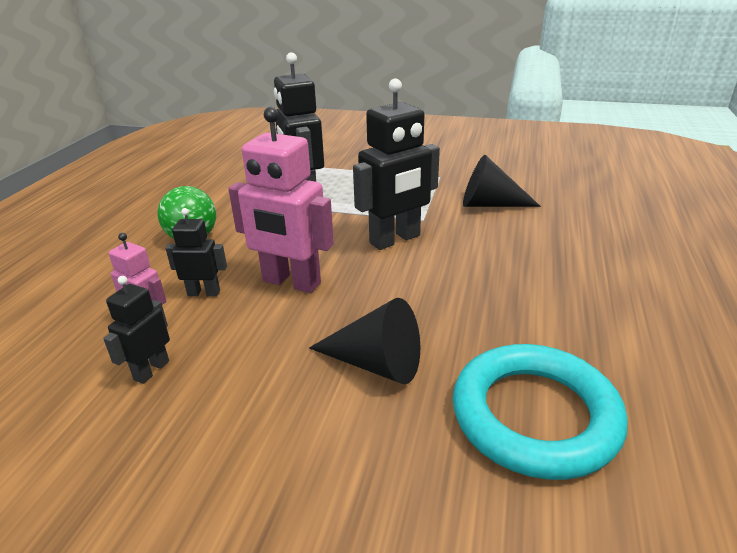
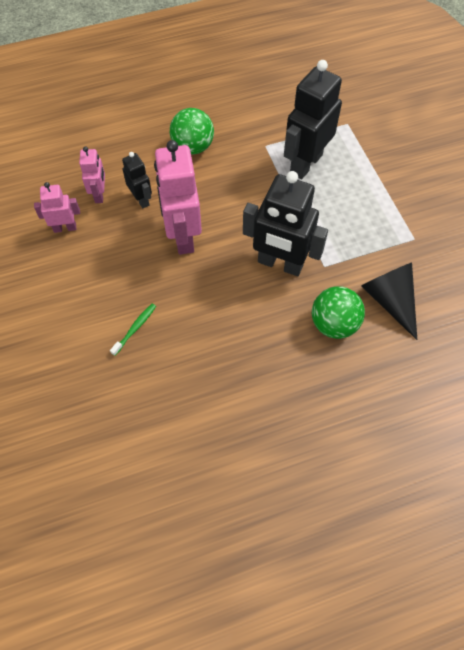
camera: 55 degrees right, 30 degrees up
(151, 370) = (65, 228): black robot -> pink robot
(375, 364) = (135, 328): black cone -> green toothbrush
(491, 236) = (334, 324): none -> green ball
(534, 416) = (141, 429): turquoise ring -> none

